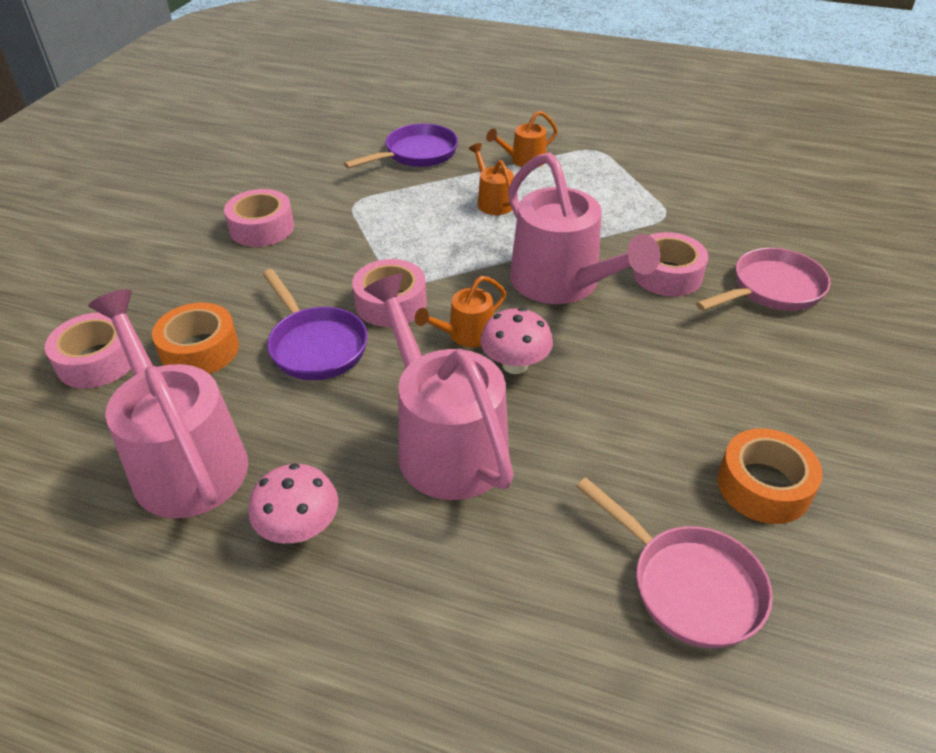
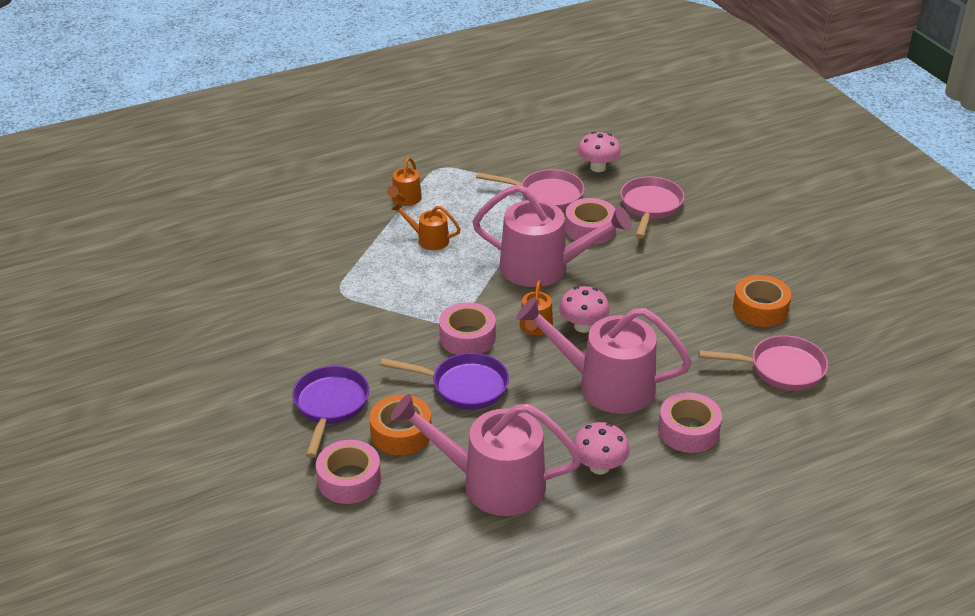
camera: 45 degrees left, 5 degrees down
(262, 228) = (306, 344): pink tape -> pink tape (688, 431)
(416, 154) = (325, 234): purple pan -> purple pan (330, 406)
(666, 220) = (546, 195): none -> pink pan
(762, 223) = (598, 167): none -> pink mushroom

